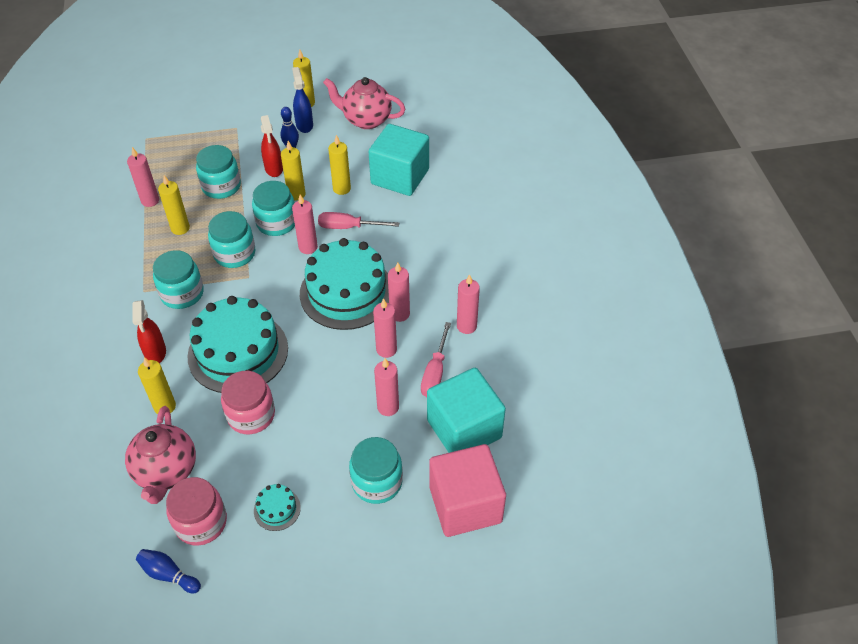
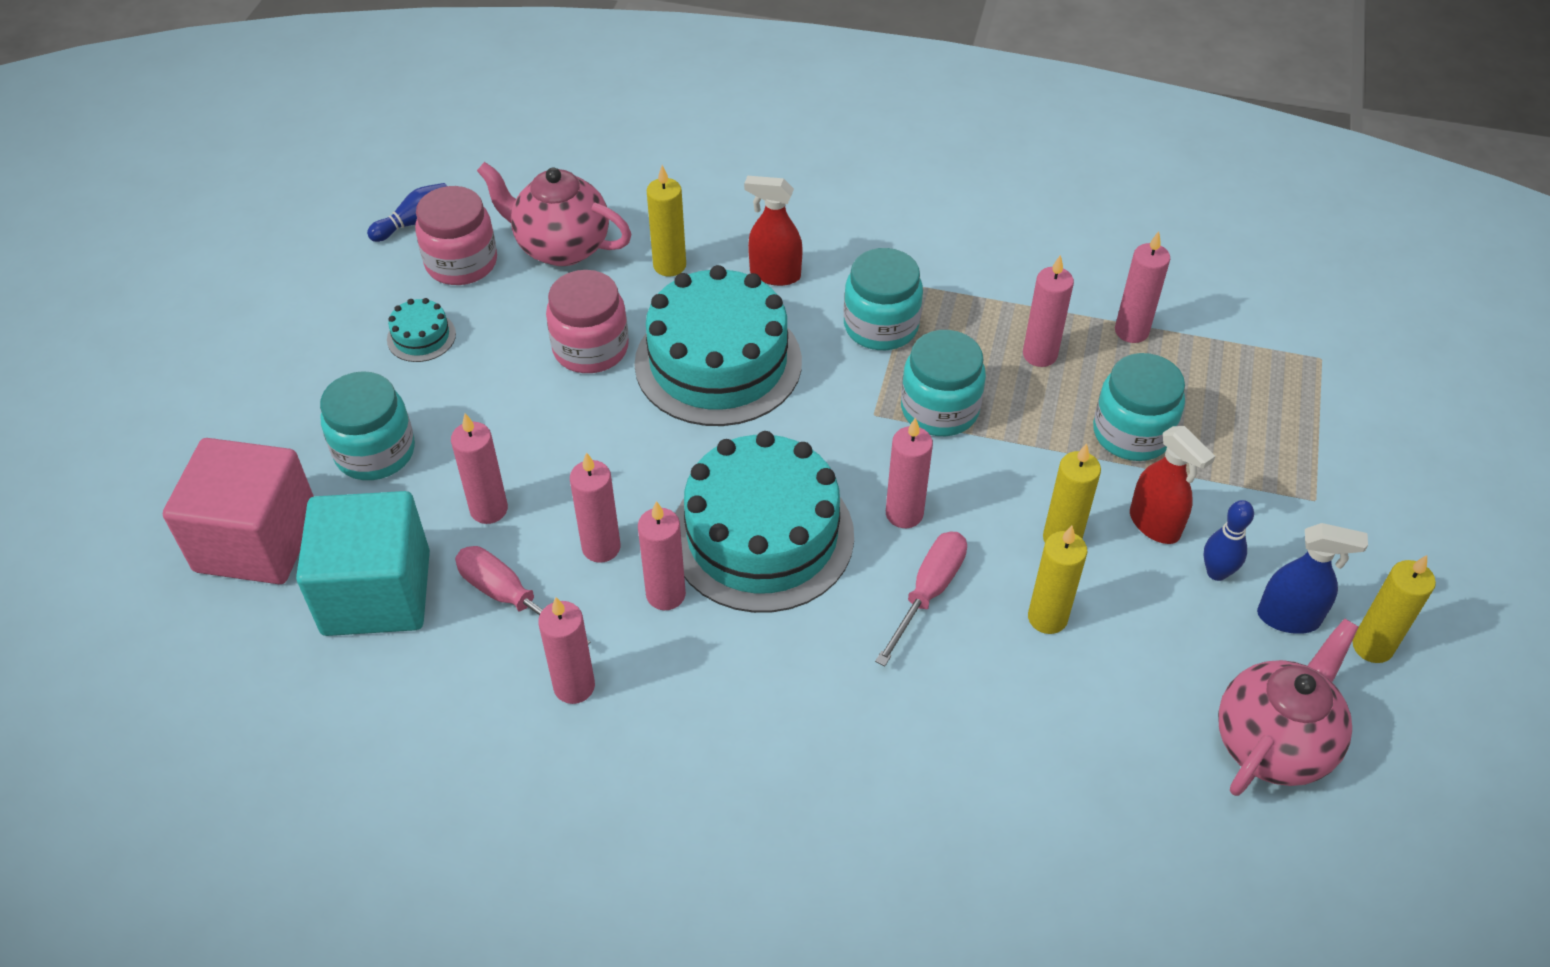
camera: 115 degrees right, 0 degrees up
(180, 228) = (1039, 355): yellow candle -> pink candle
(274, 169) = (1154, 525): red spray bottle -> red spray bottle turned 135 degrees counterclockwise
(276, 223) = (993, 487): turquoise jar -> none
(400, 177) = (1043, 737): turquoise cube -> none

